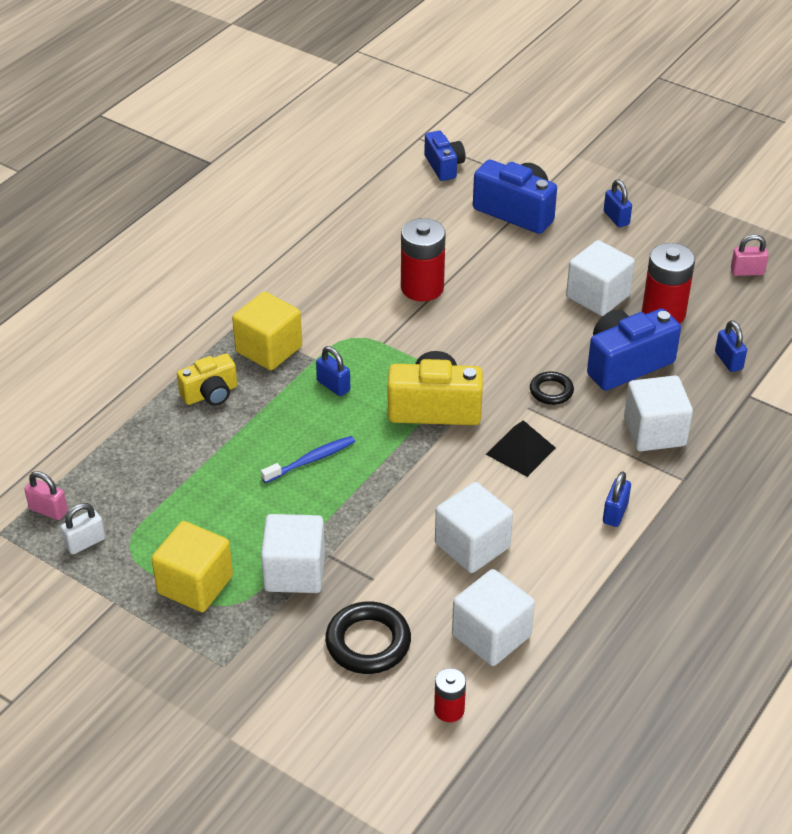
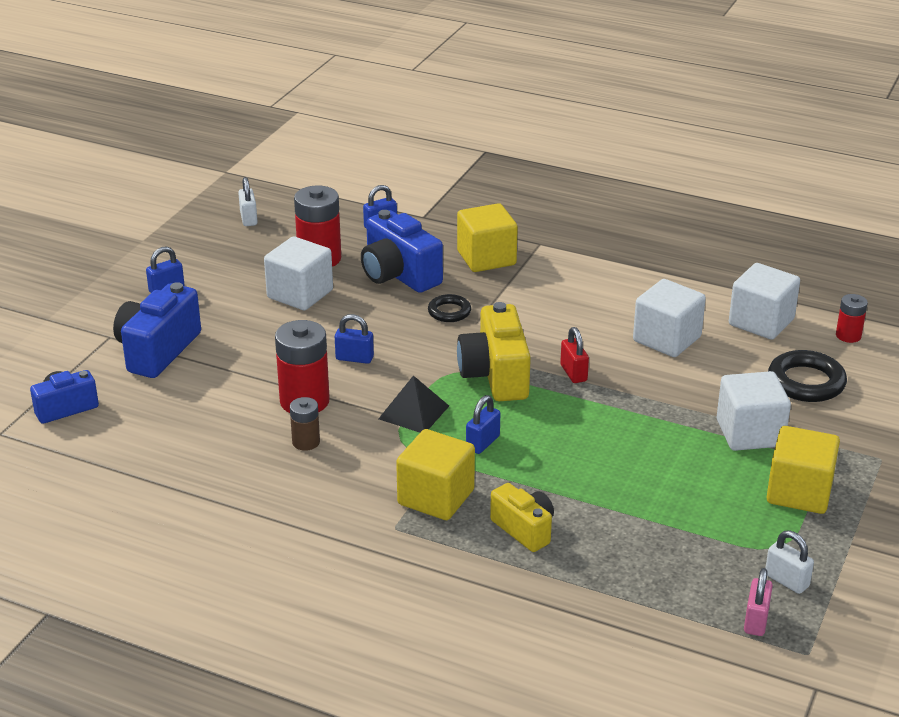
camera: 100 degrees left, 10 degrees down
(310, 460) = (599, 443): blue toothbrush -> none
(364, 285) = (306, 442): none -> brown battery
(426, 462) = (573, 373): none -> red padlock
(520, 451) = (537, 323): black pyramid -> black pyramid (413, 412)
(615, 513) = (594, 272): blue padlock -> blue padlock (354, 358)
(654, 432) = (486, 258): white cube -> yellow cube
(747, 272) = (248, 219): pink padlock -> white padlock

